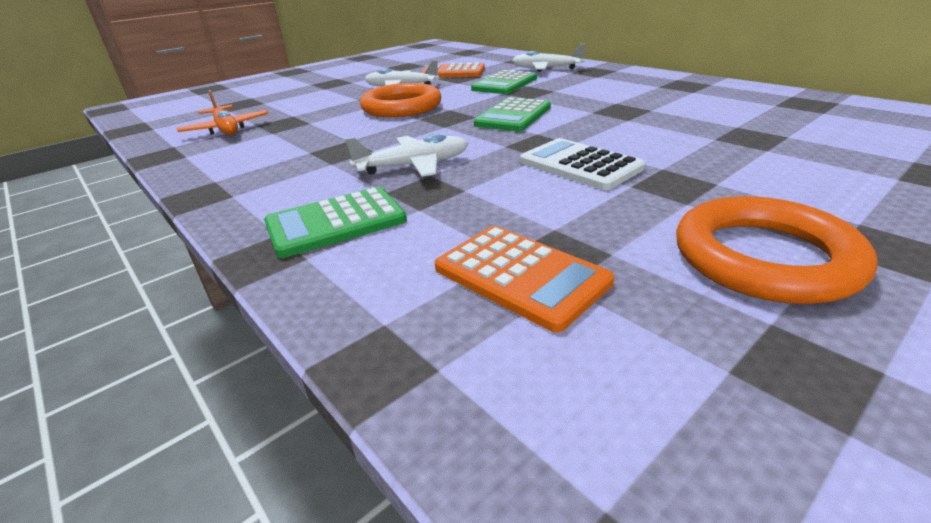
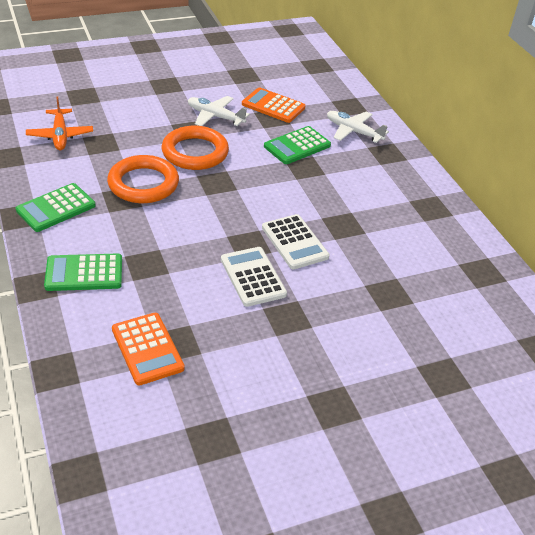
camera: 15 degrees right, 10 degrees up
(413, 166) = (156, 235): white plane -> none
(513, 116) = (262, 200): green calculator -> green calculator (56, 208)
(589, 131) = (294, 242): none -> white calculator
(764, 258) = (267, 385): orange ring -> orange ring (143, 184)

